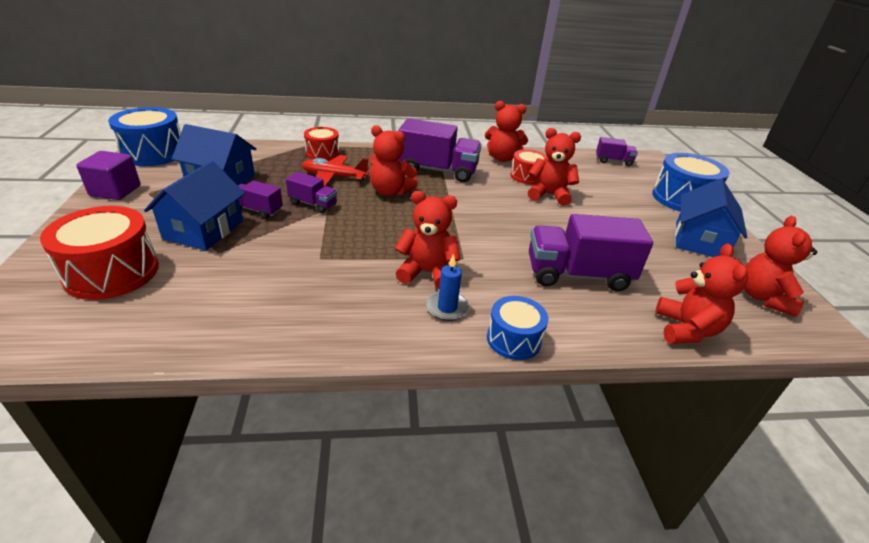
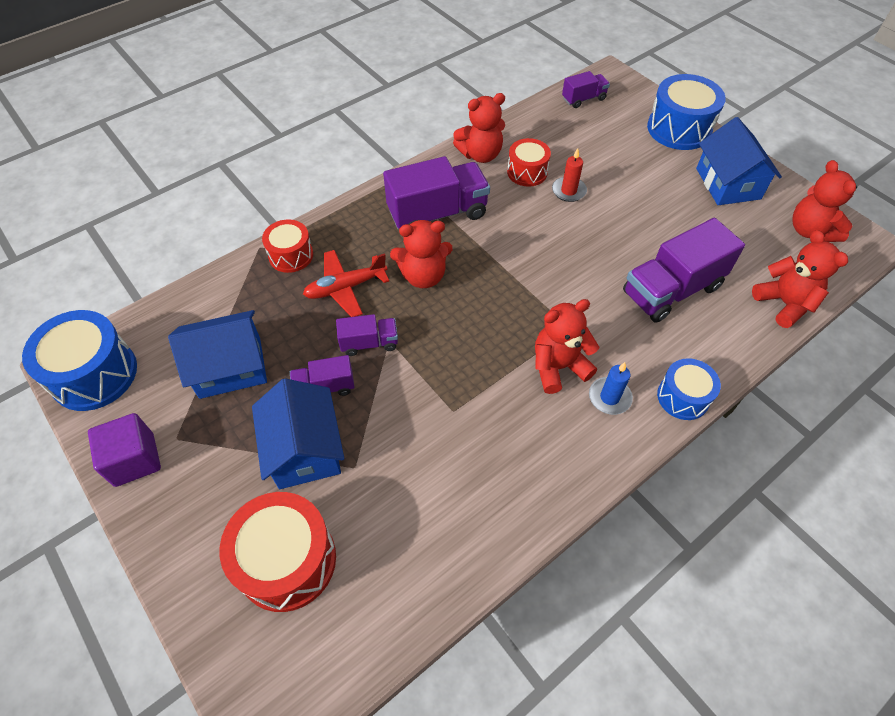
camera: 30 degrees left, 20 degrees up
(549, 195) = (568, 191): red teddy bear -> red candle

